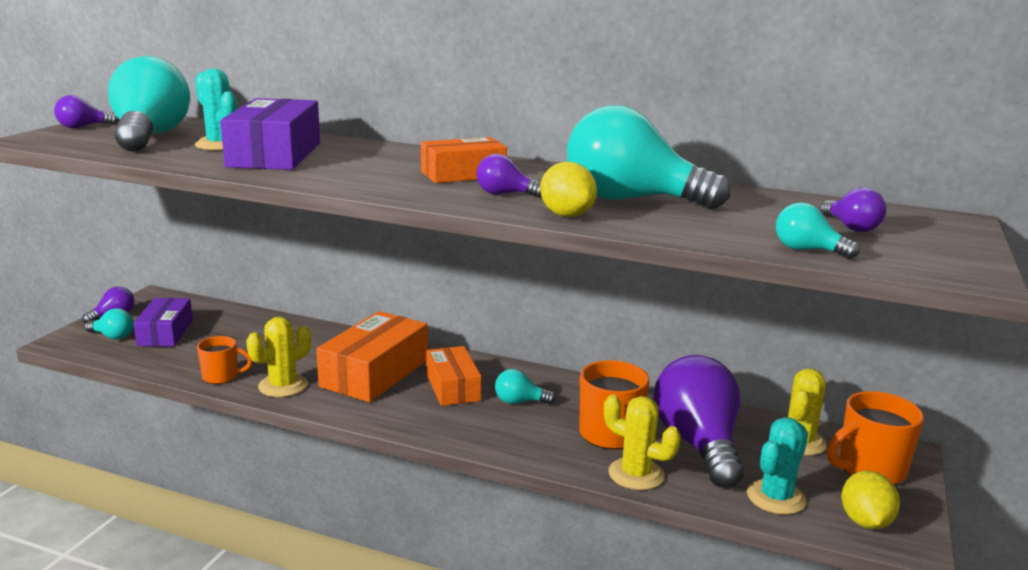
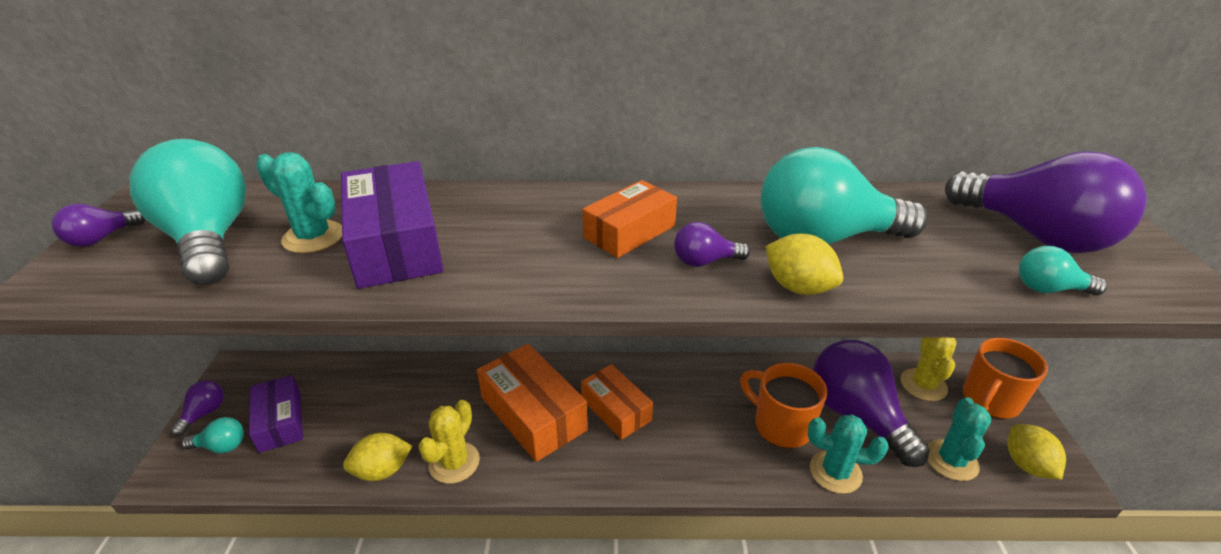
camera: 20 degrees left, 15 degrees up
(221, 377) = (382, 470): orange mug -> yellow lemon
(375, 373) = (533, 413): orange box -> orange box turned 45 degrees counterclockwise
(519, 402) = (685, 410): turquoise light bulb -> none
(636, 474) = (835, 472): yellow cactus -> turquoise cactus
(851, 227) = (1035, 235): purple light bulb -> purple light bulb, size x2.28

